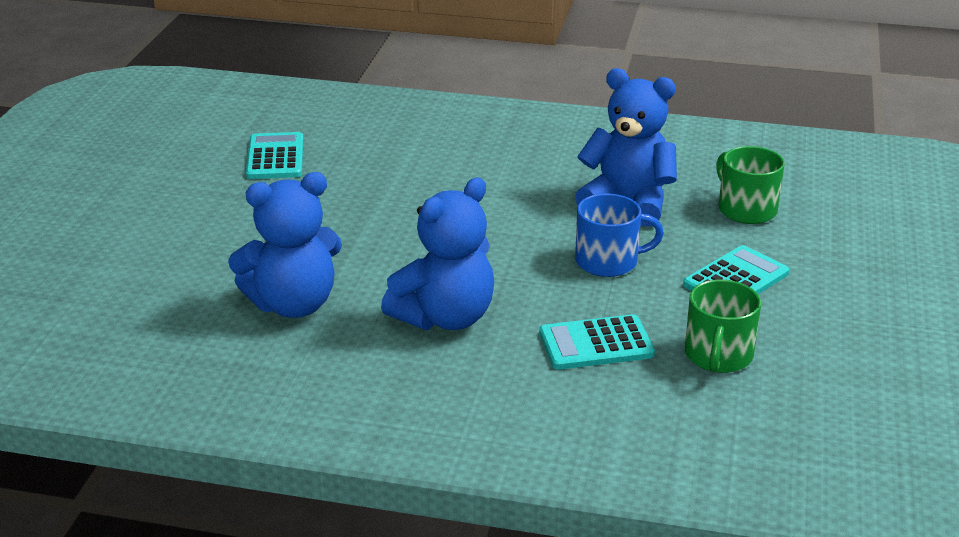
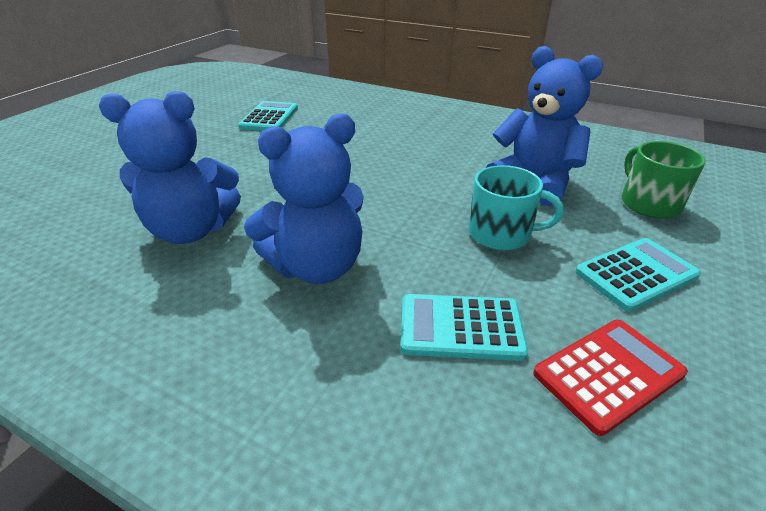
camera: 15 degrees right, 5 degrees up
(608, 261) = (501, 234): blue mug -> turquoise mug
(718, 355) = (608, 374): green mug -> red calculator

